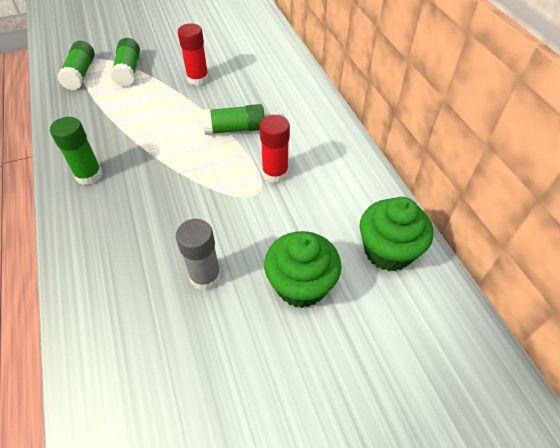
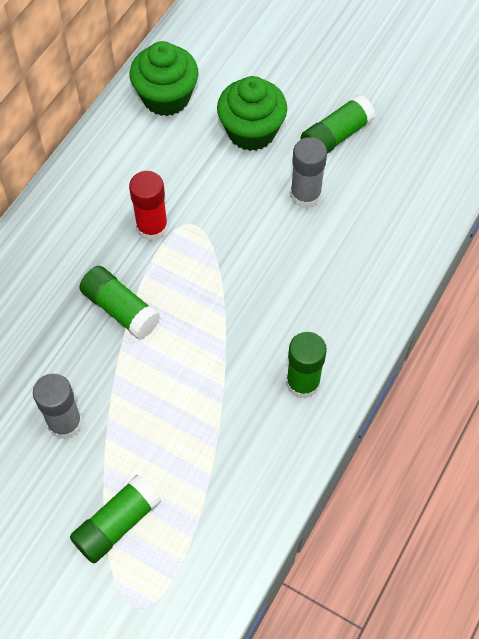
camera: 130 degrees left, 10 degrees up
(80, 74) = (173, 580): green glue stick -> green glue stick (336, 136)
(198, 79) = (65, 423): red glue stick -> grey glue stick

